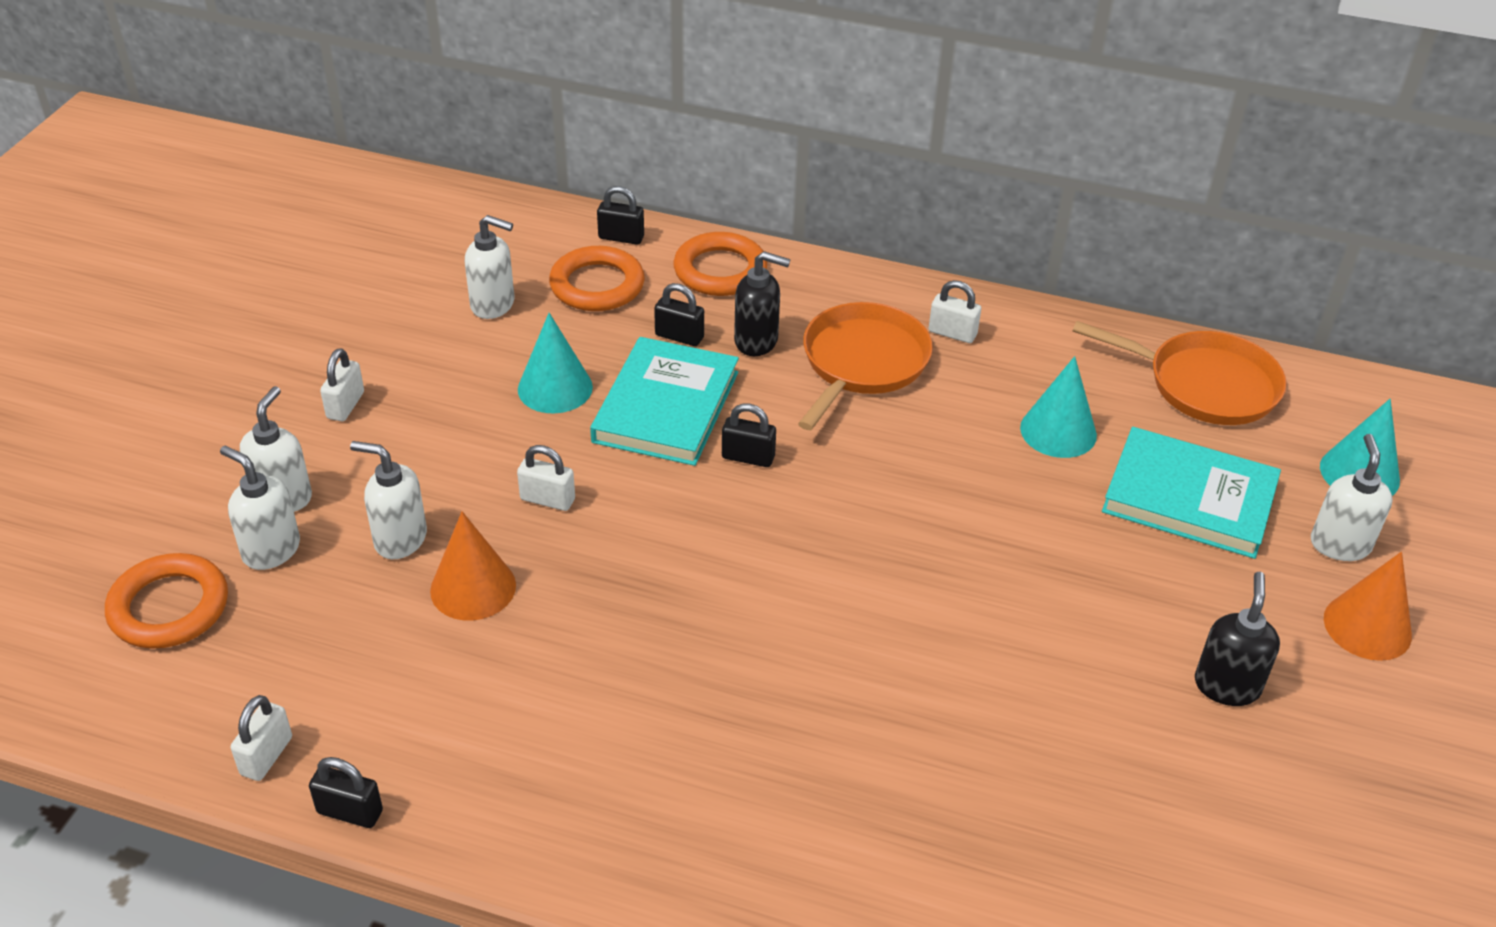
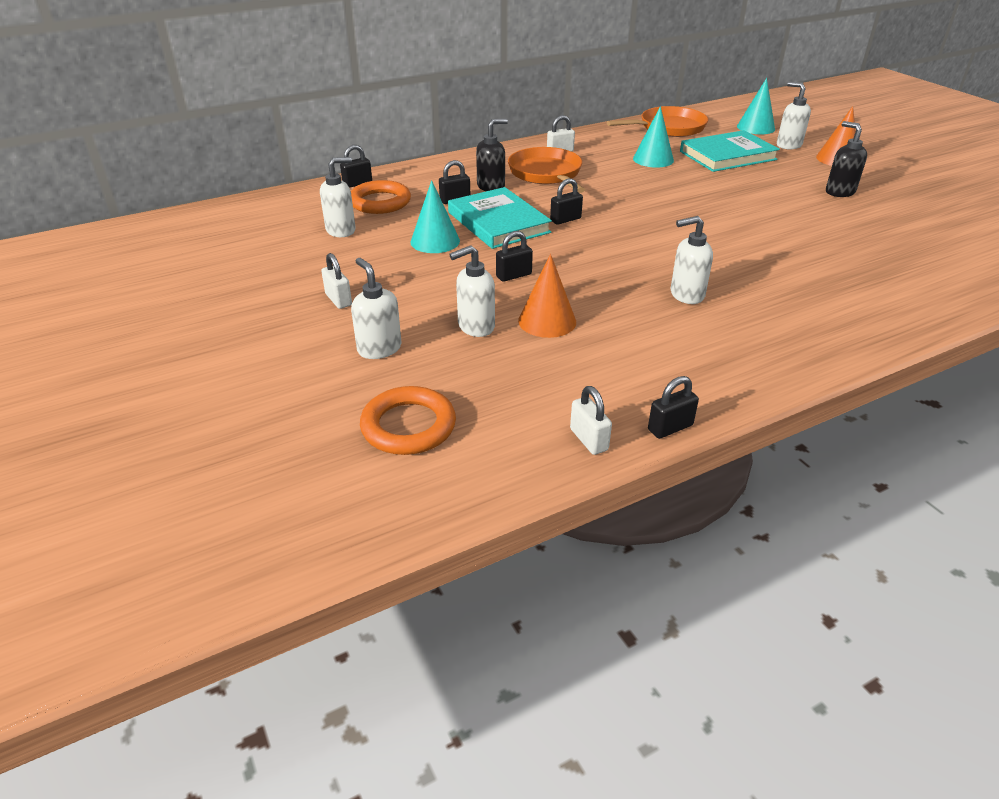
camera: 45 degrees left, 5 degrees down
(271, 550) = (417, 370): white soap dispenser -> white soap dispenser (686, 295)
(547, 499) = (514, 275): white padlock -> black padlock
(720, 270) = (427, 174): orange ring -> none

